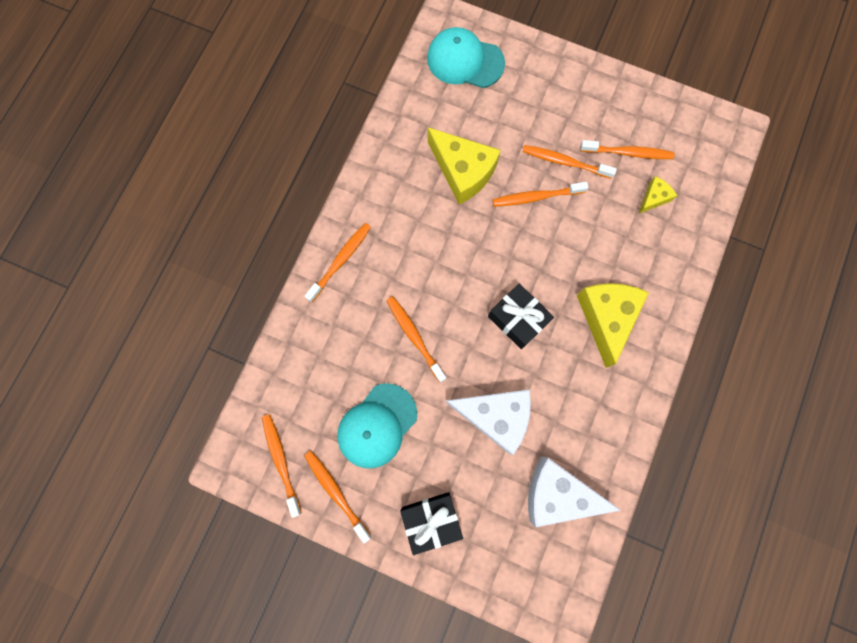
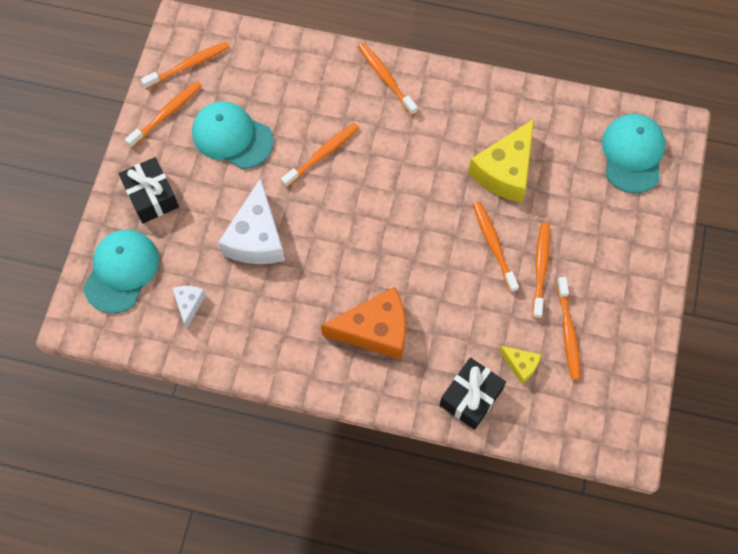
camera: 80 degrees right, 10 degrees down
(340, 261) = (386, 78): orange toothbrush -> orange toothbrush turned 150 degrees counterclockwise
(512, 561) = (121, 271): none -> turquoise cap
(517, 319) = (357, 245): black gift -> black gift (471, 397)
(557, 493) = (189, 304): white cheese -> white cheese, size x0.49
(606, 317) = (375, 330): yellow cheese -> orange cheese

